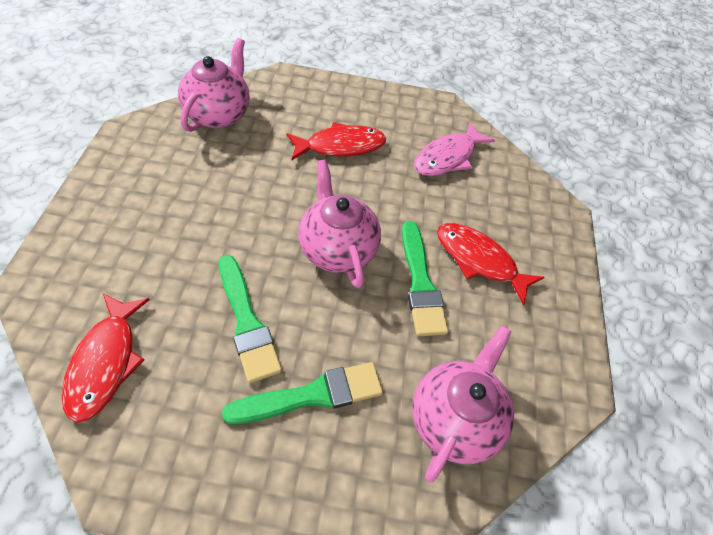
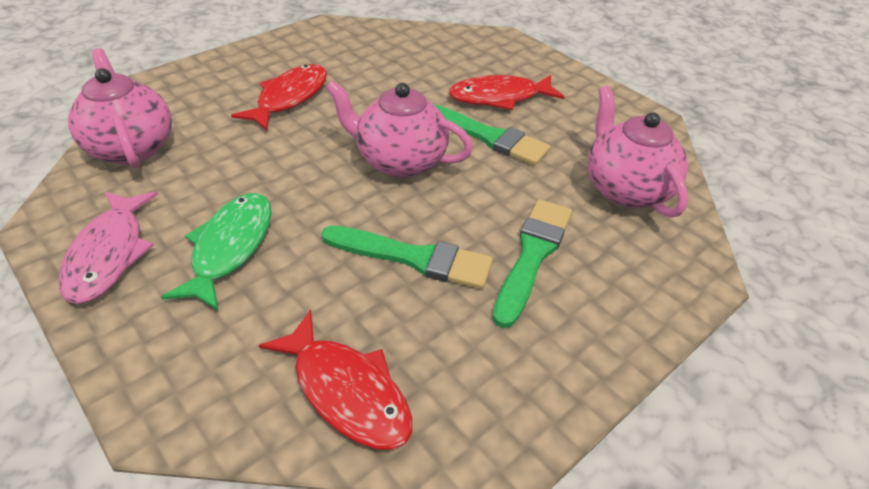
camera: 45 degrees left, 10 degrees down
(175, 221) = (230, 248): none -> green fish
(448, 157) = (382, 54): pink fish -> pink fish (109, 254)

